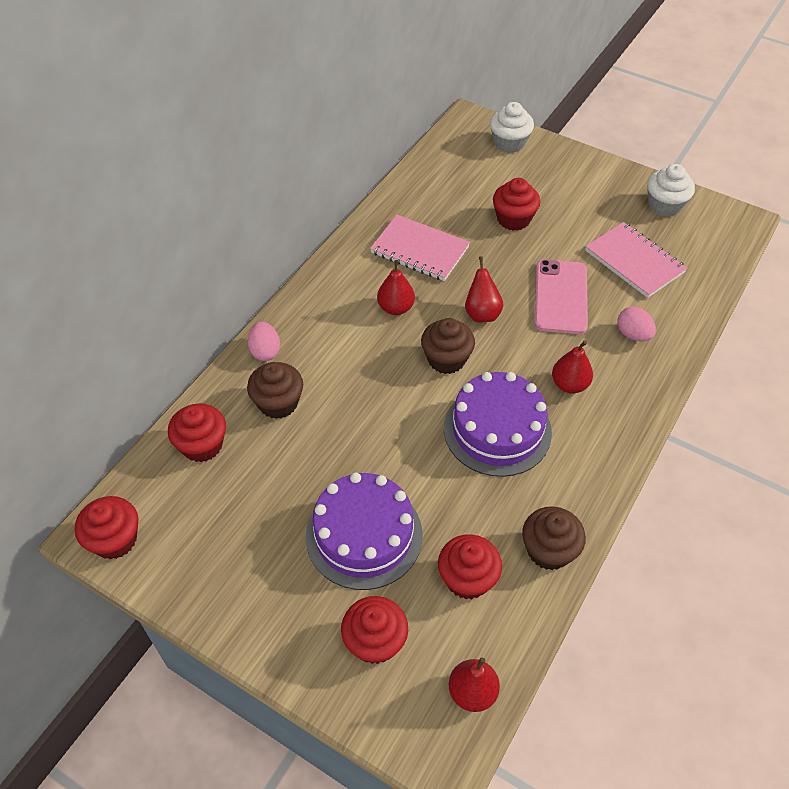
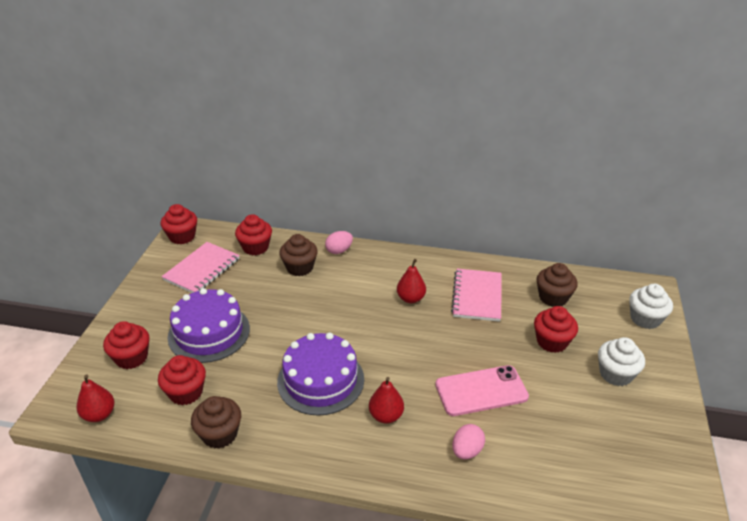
camera: 70 degrees right, 15 degrees down
(446, 359) = (375, 336): brown cupcake -> brown cupcake (553, 297)
(482, 313) = (433, 346): red pear -> none
(634, 261) = (560, 436): pink notebook -> pink notebook (202, 269)
(664, 205) = (659, 448): white cupcake -> white cupcake (615, 374)

